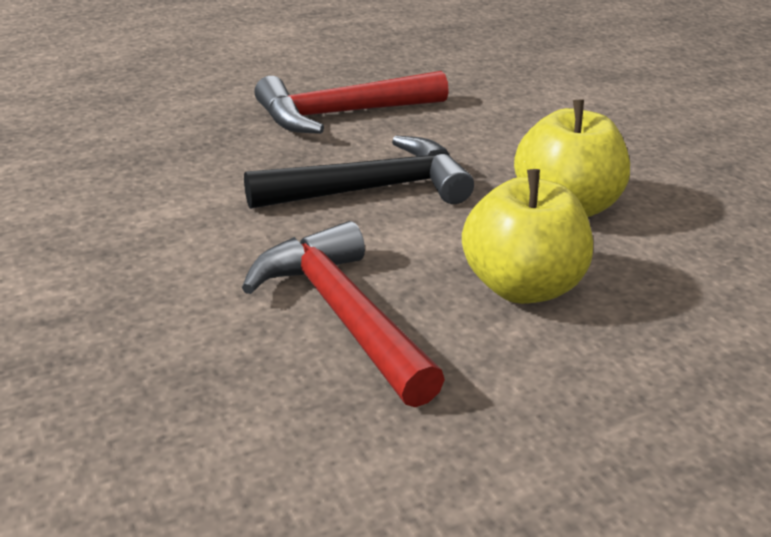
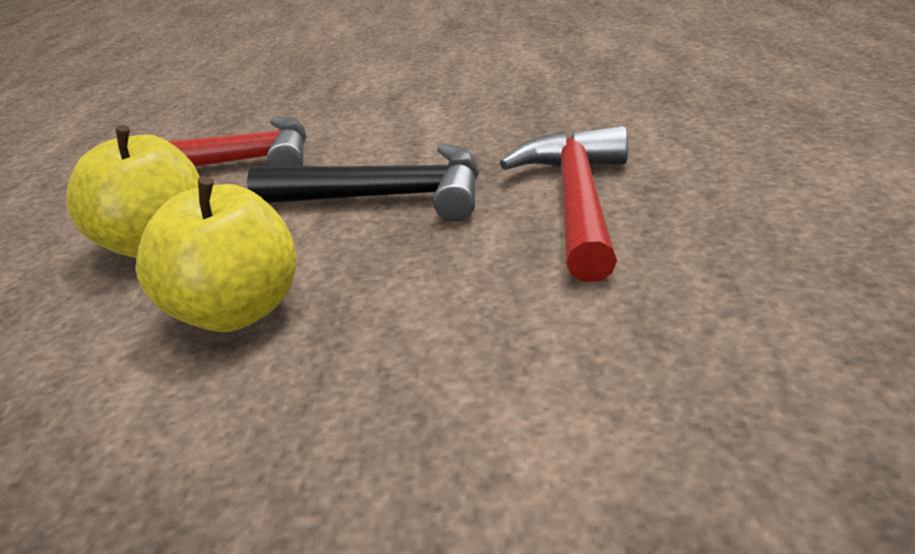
camera: 120 degrees right, 0 degrees up
(372, 189) = (387, 197): black hammer -> black hammer turned 90 degrees counterclockwise

